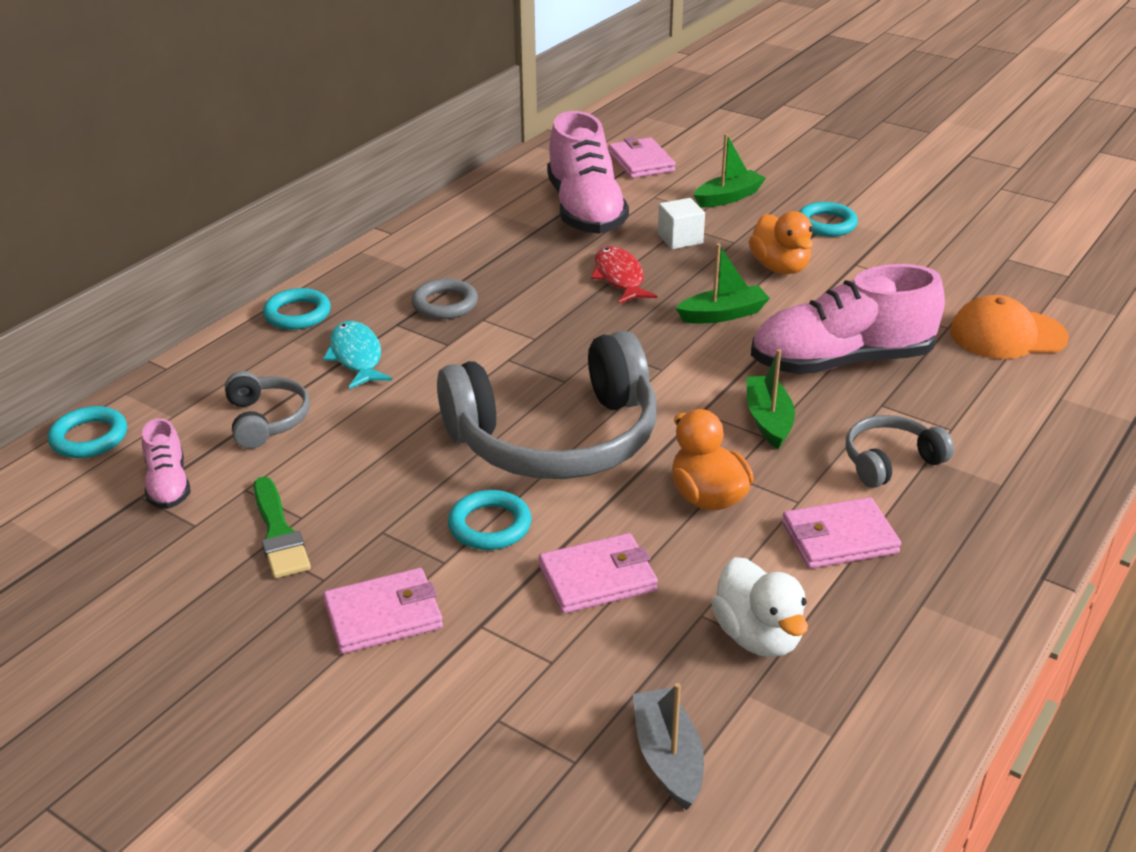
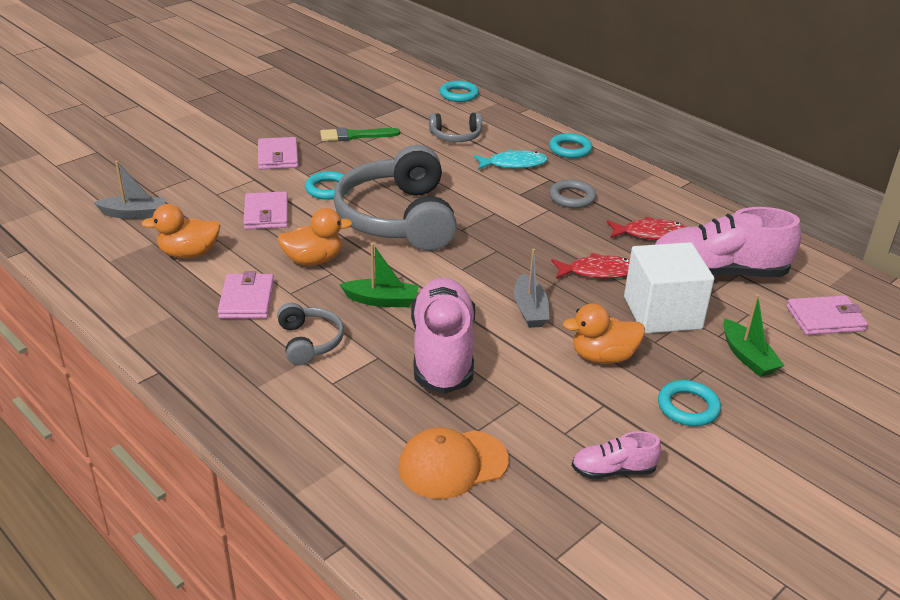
camera: 100 degrees right, 0 degrees up
(168, 485) = (409, 112): pink shoe -> pink shoe (613, 470)
(518, 249) = (650, 234): none -> red fish
(680, 239) = (662, 313): white cube -> white cube, size x1.99
(722, 314) = (530, 310): green boat -> grey boat
(758, 636) = (189, 253): white duck -> orange duck
(1007, 335) = (452, 464): orange cap -> orange cap turned 120 degrees counterclockwise

